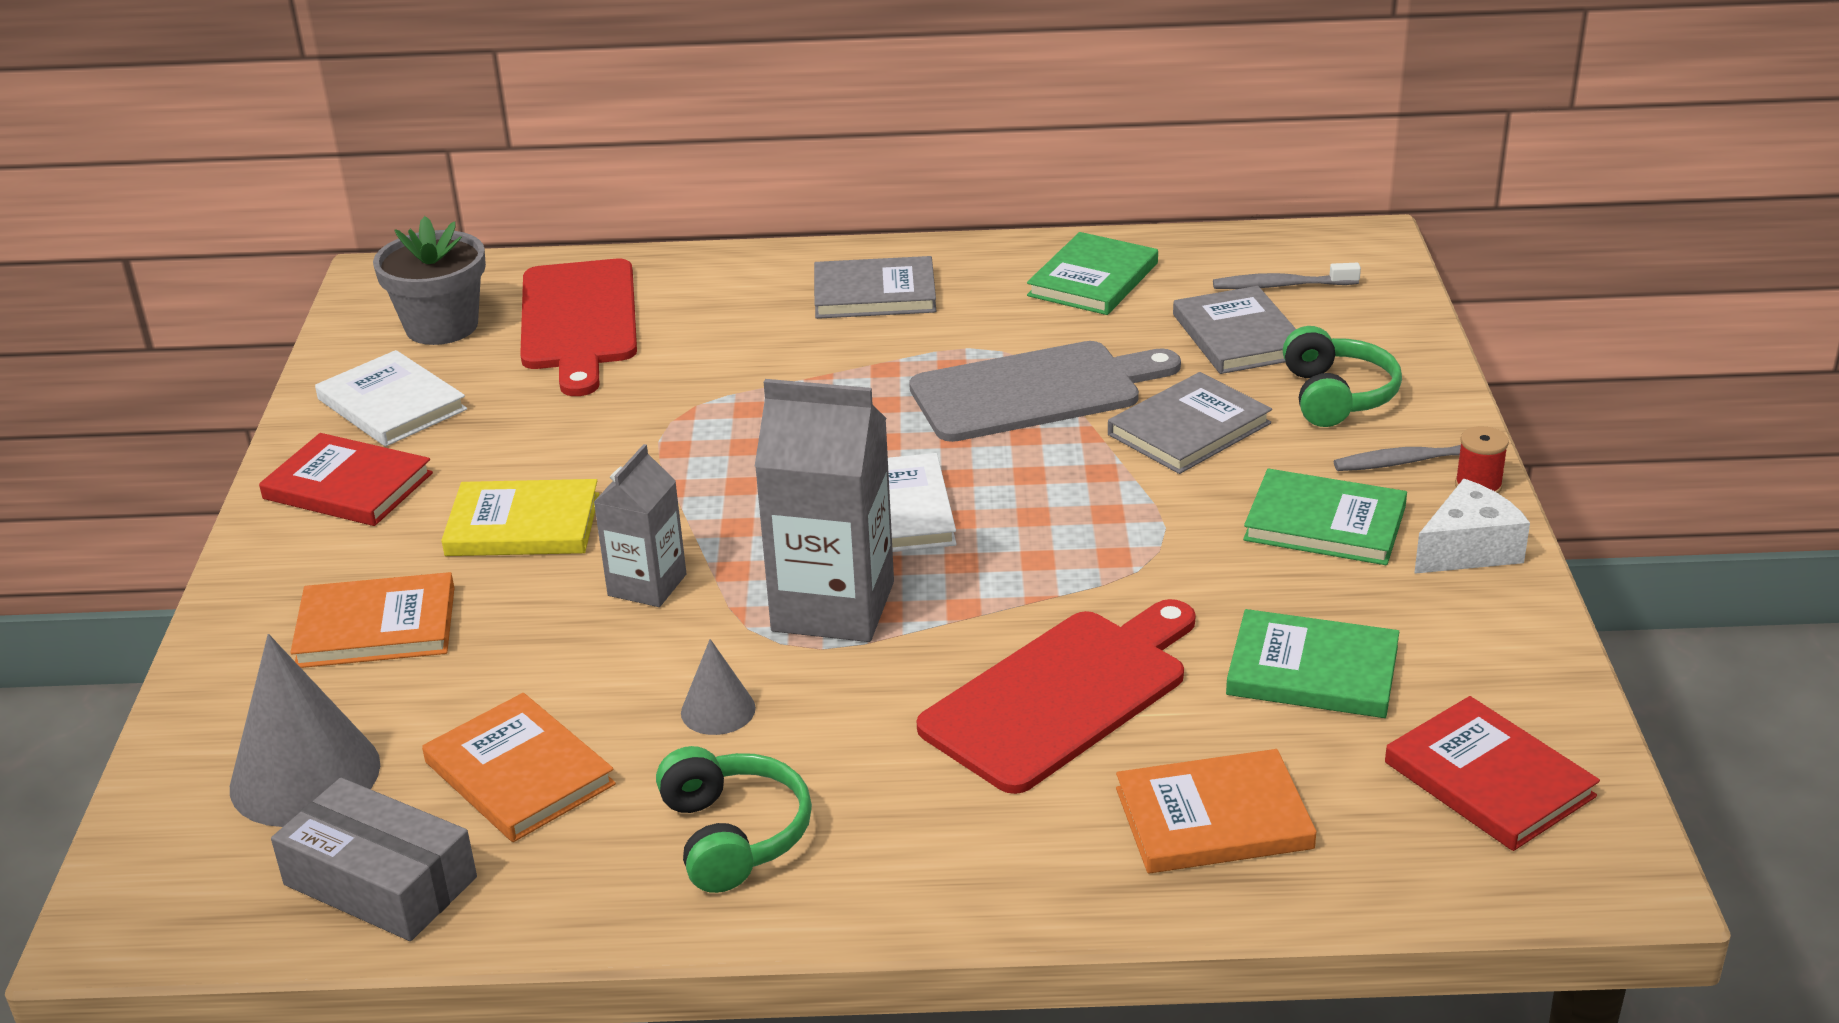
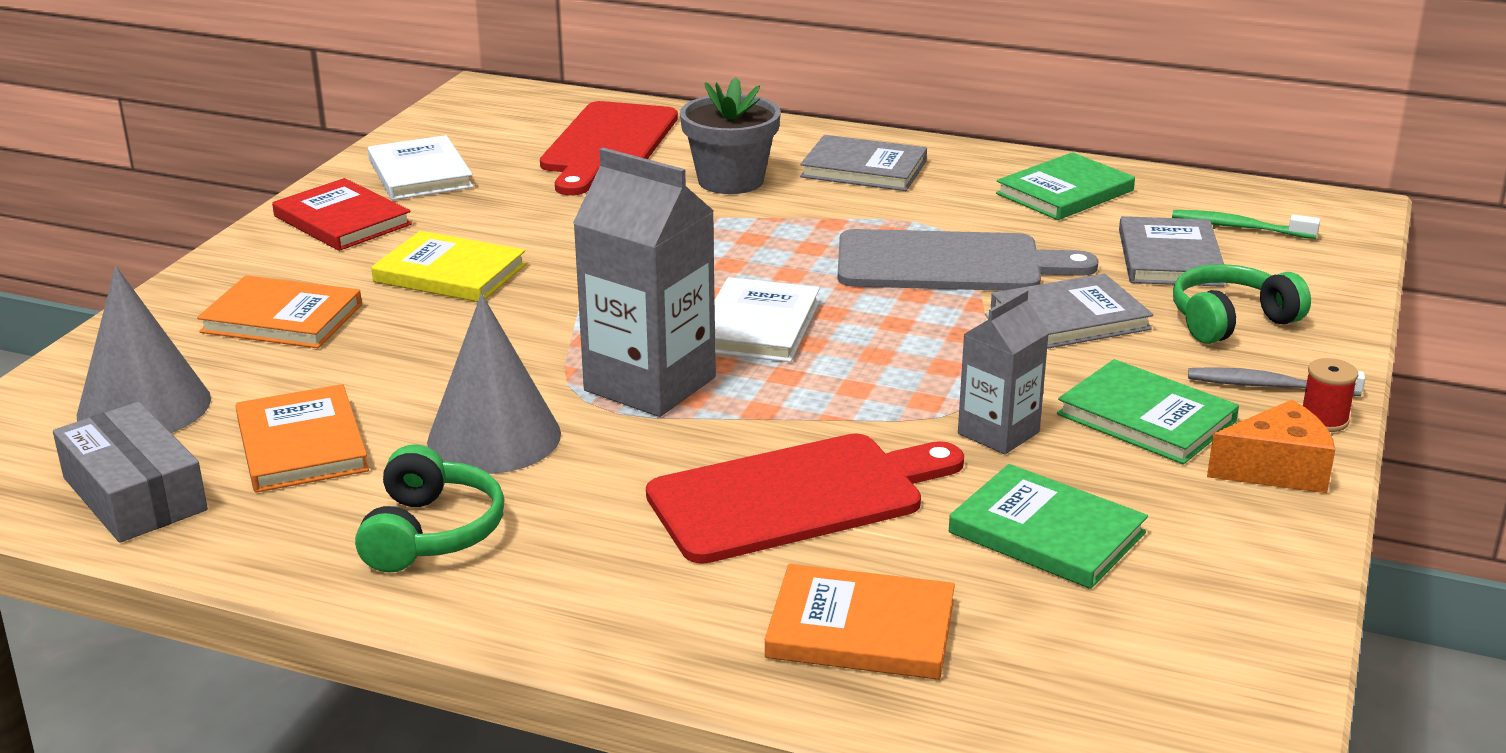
camera: 20 degrees right, 5 degrees down
(442, 326) = (500, 130): grey flower pot -> grey flower pot (730, 181)
(647, 585) = (511, 335): grey carton -> grey carton (998, 433)
(718, 710) = (494, 437): grey cone -> grey cone, size x1.92
(1280, 286) = (1238, 227): grey toothbrush -> green toothbrush
(1336, 396) = (1231, 321): green headphones -> green headphones turned 135 degrees counterclockwise
(1468, 550) = (1276, 470): white cheese -> orange cheese
(1488, 779) = (1159, 667): red book -> none

